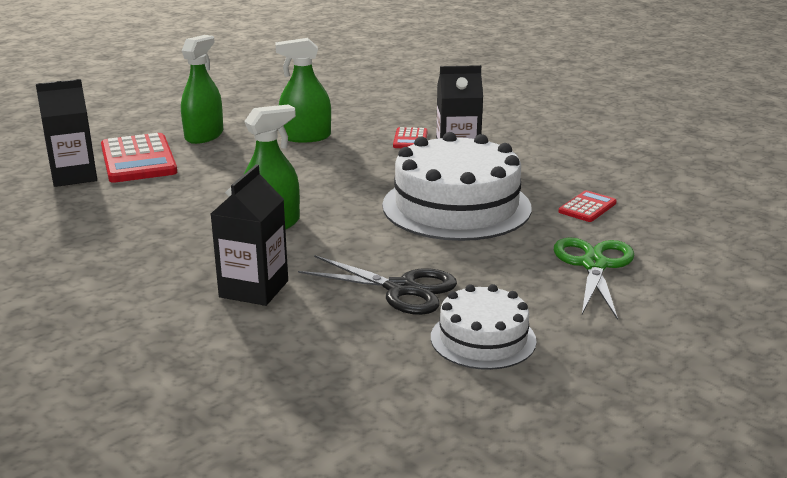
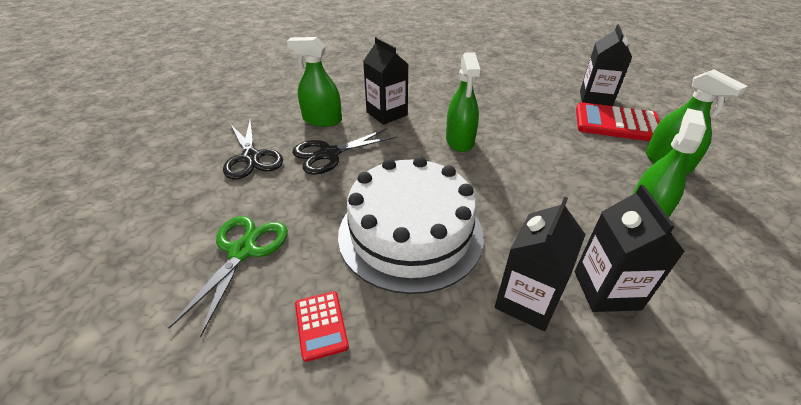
camera: 125 degrees right, 15 degrees up
(329, 331) = (322, 120): none -> green spray bottle
(410, 139) = (606, 290): red calculator -> black carton
(483, 339) = (251, 157): white cake -> black scissors
(594, 265) = (243, 251): green scissors -> green scissors turned 120 degrees counterclockwise

